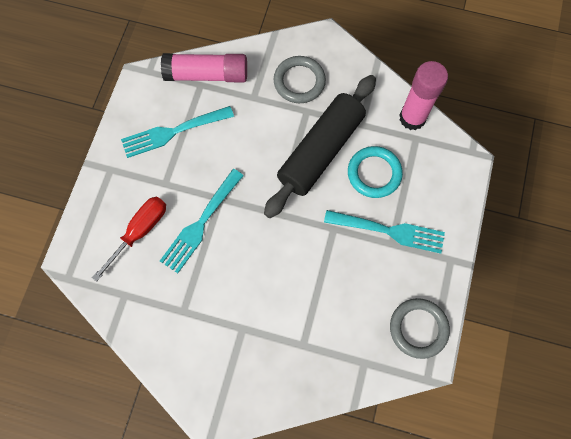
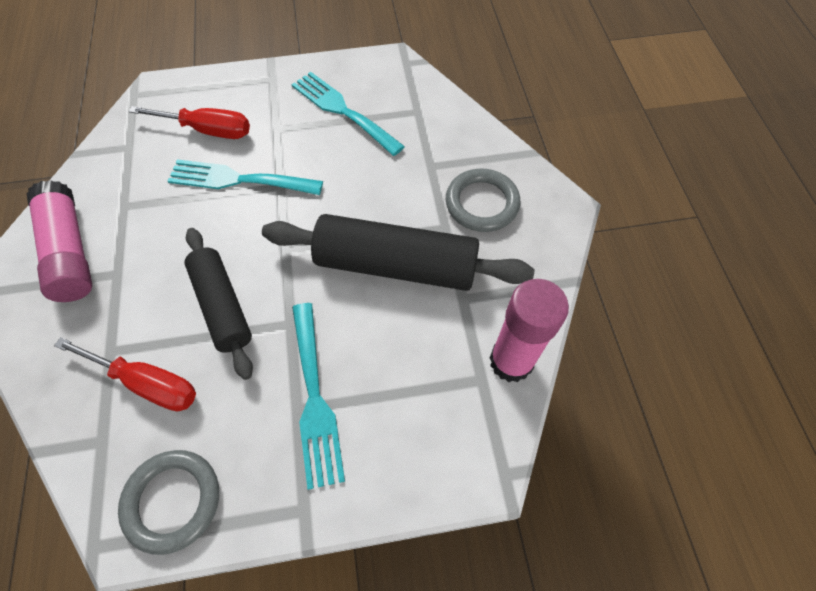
camera: 65 degrees right, 10 degrees down
(207, 75) = (433, 112): pink glue stick -> pink glue stick (70, 252)
(302, 265) = (222, 306): none -> black rolling pin
(336, 326) = (146, 383): none -> red screwdriver
(374, 173) = (395, 343): turquoise ring -> none

